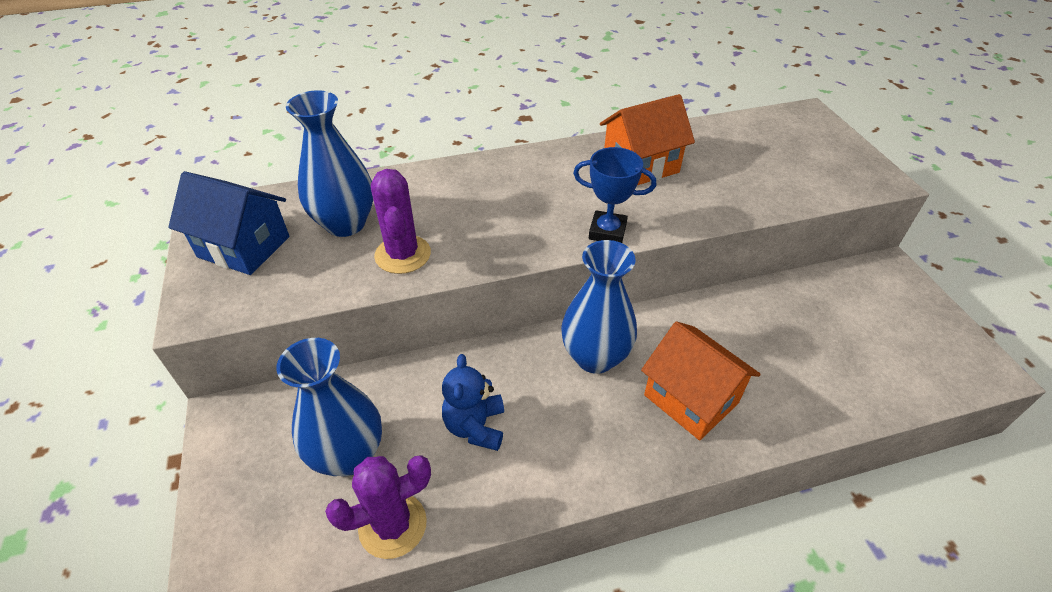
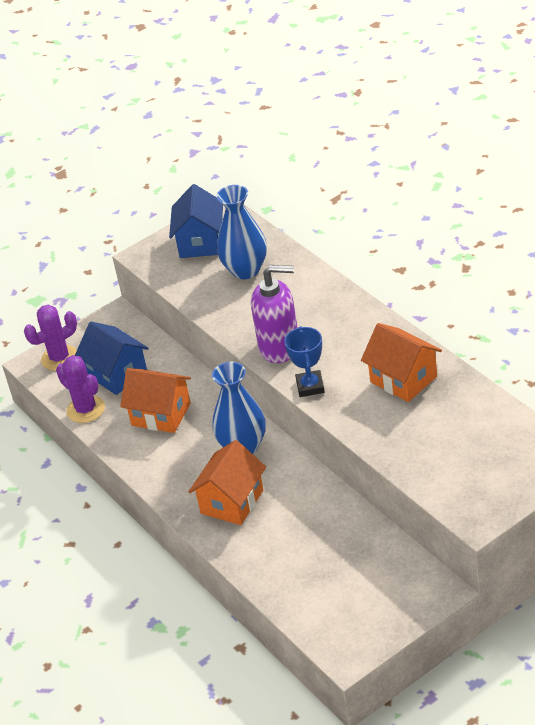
camera: 75 degrees right, 5 degrees down
(348, 455) = (117, 374): blue vase -> blue house
(403, 254) = (232, 307): purple cactus -> purple cactus (59, 358)
(475, 426) = (161, 414): blue teddy bear -> orange house
(517, 235) = (280, 347): none -> purple soap dispenser

